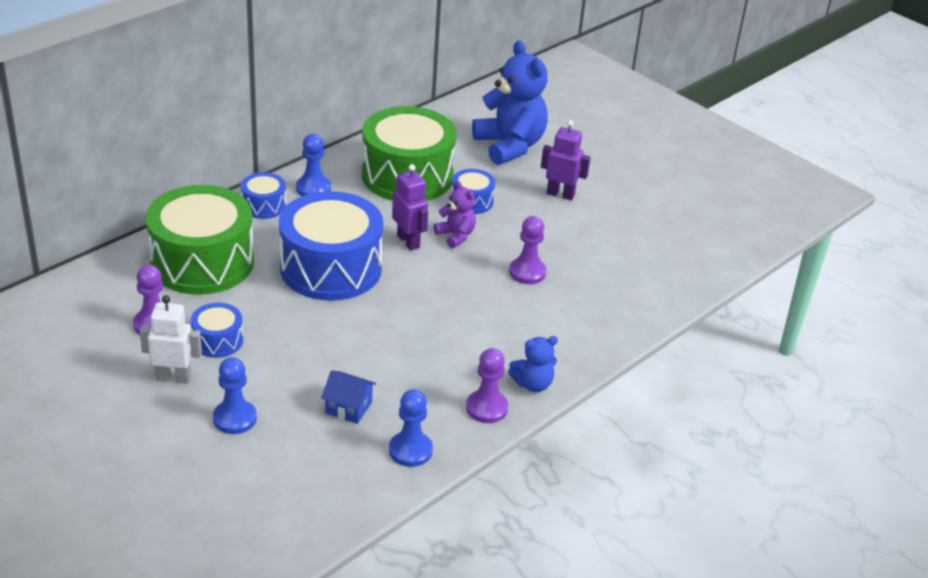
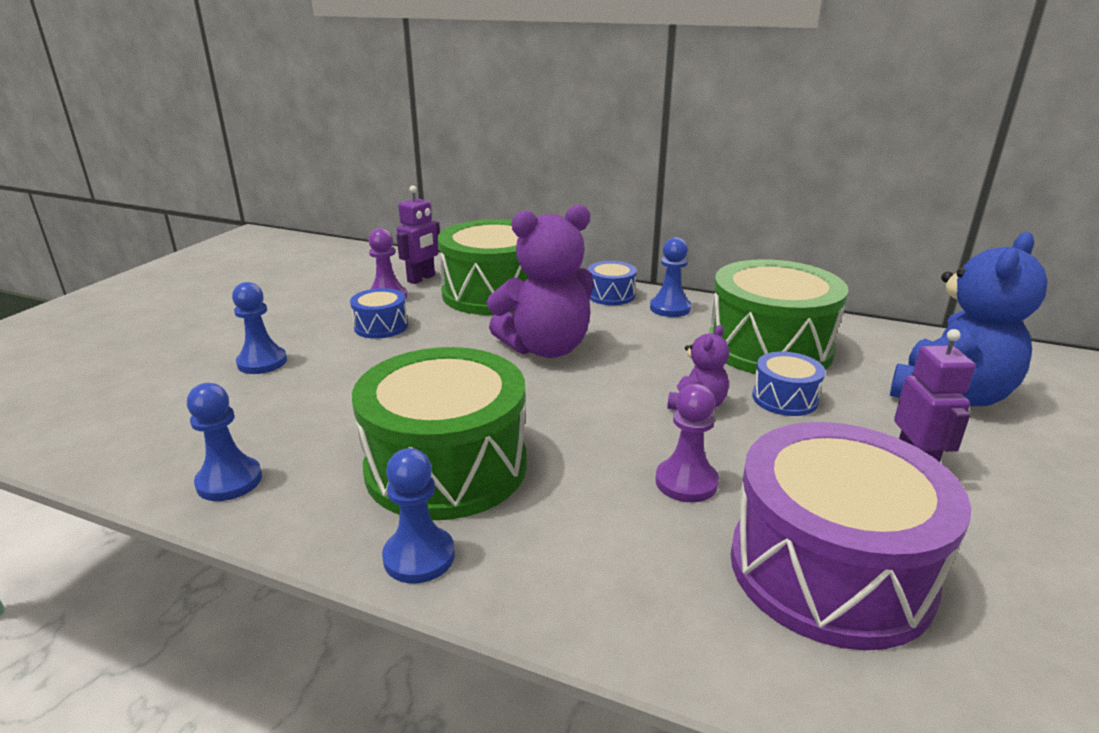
camera: 70 degrees right, 10 degrees down
(173, 377) = (314, 322): white robot -> none
(331, 268) = (546, 348): blue drum -> purple teddy bear
(348, 407) = (302, 418): blue house -> none
(408, 241) = (646, 378): purple robot -> purple robot (421, 279)
(454, 354) = (446, 466): none -> green drum
(486, 408) = (341, 524): purple pawn -> none
(533, 384) = (419, 557): blue teddy bear -> blue pawn
(614, 259) = (829, 569): none -> purple drum

